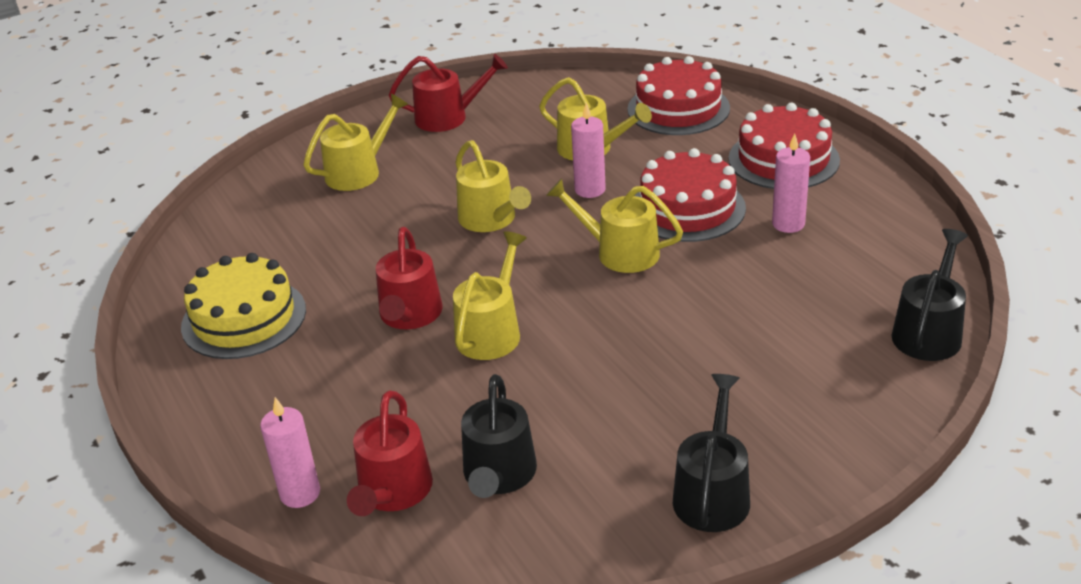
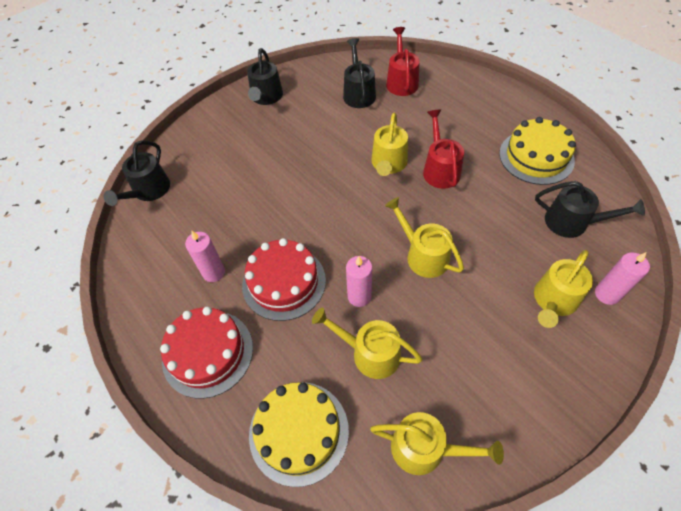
camera: 170 degrees right, 20 degrees up
(269, 236) = (572, 222): none -> black watering can
(300, 493) = (441, 76): pink candle -> pink candle (607, 294)
(448, 117) = (519, 395): red watering can -> none
(620, 252) = (326, 233): yellow watering can -> yellow watering can (425, 448)
(678, 108) = (299, 432): red cake -> yellow cake

